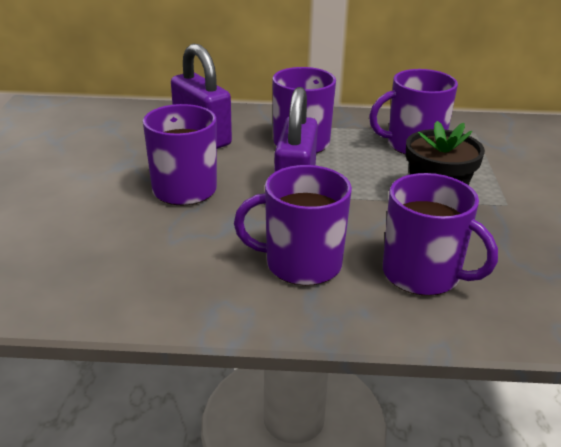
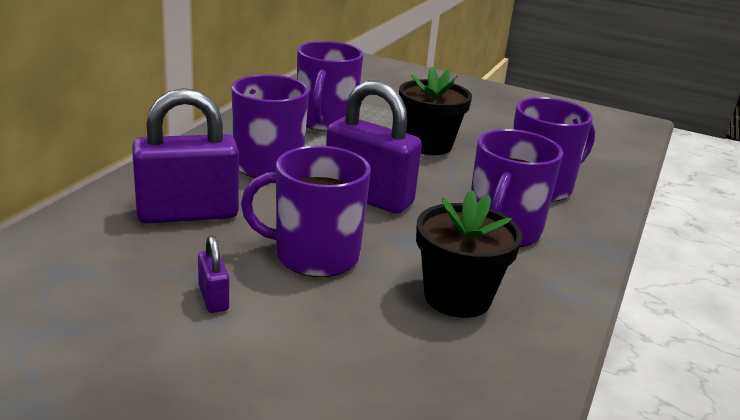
camera: 70 degrees left, 5 degrees down
(108, 169) = (213, 298): none -> purple padlock
(168, 257) = (457, 297): none -> black flower pot

